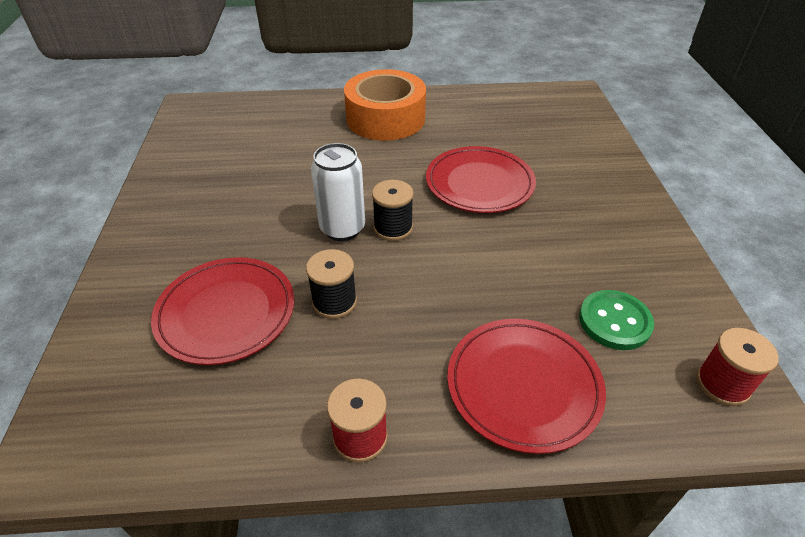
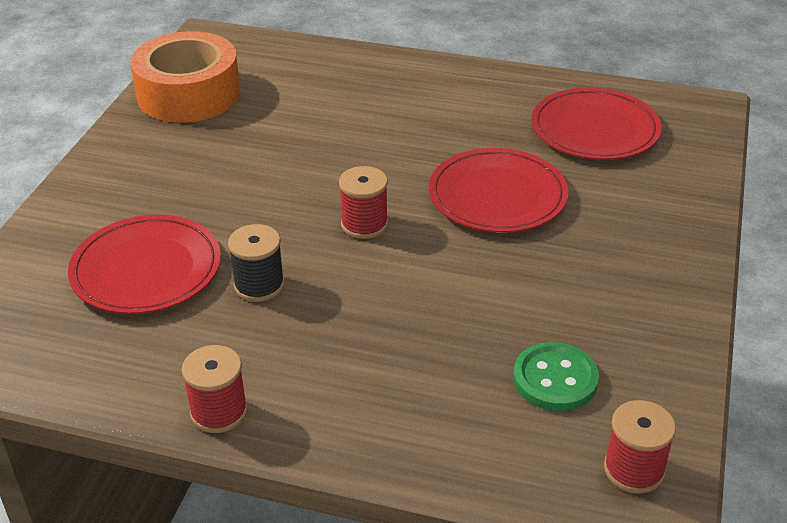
camera: 20 degrees right, 5 degrees down
(342, 229) = (307, 213): white can -> none
(385, 118) = (429, 95): orange tape -> orange tape (189, 94)
(393, 228) = (364, 224): black spool -> red spool
(523, 385) = (409, 412): red plate -> red plate (595, 129)

